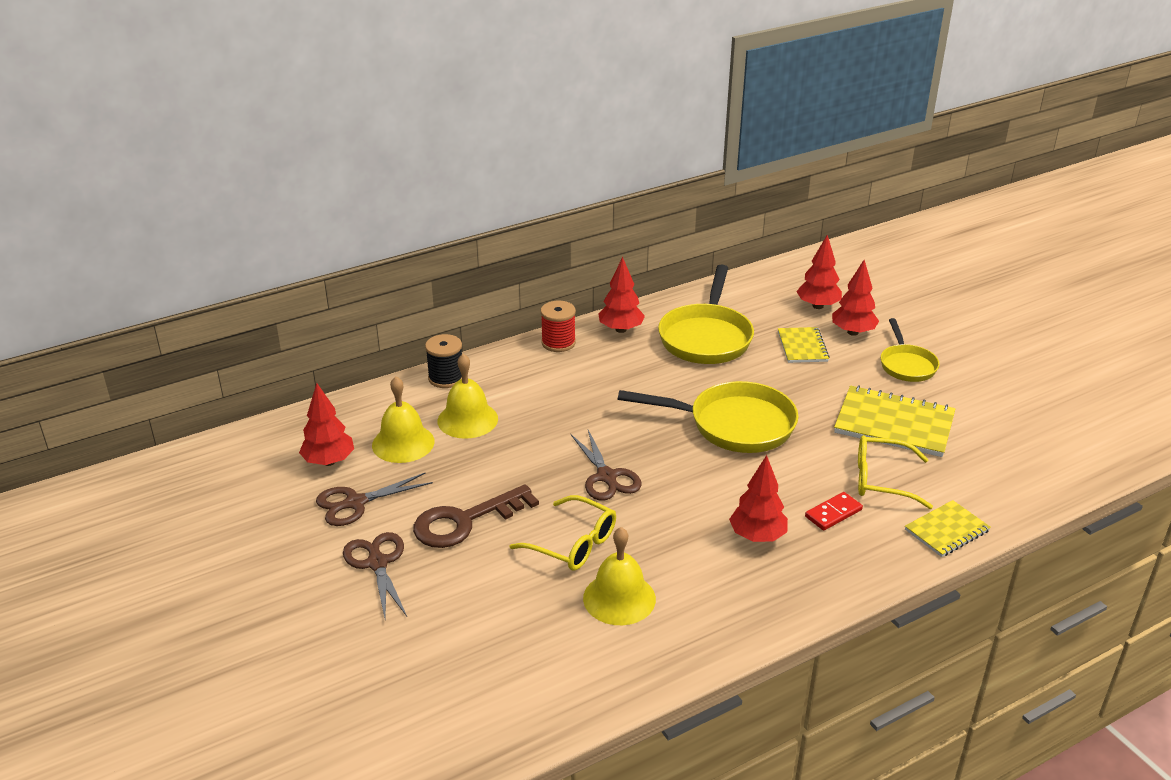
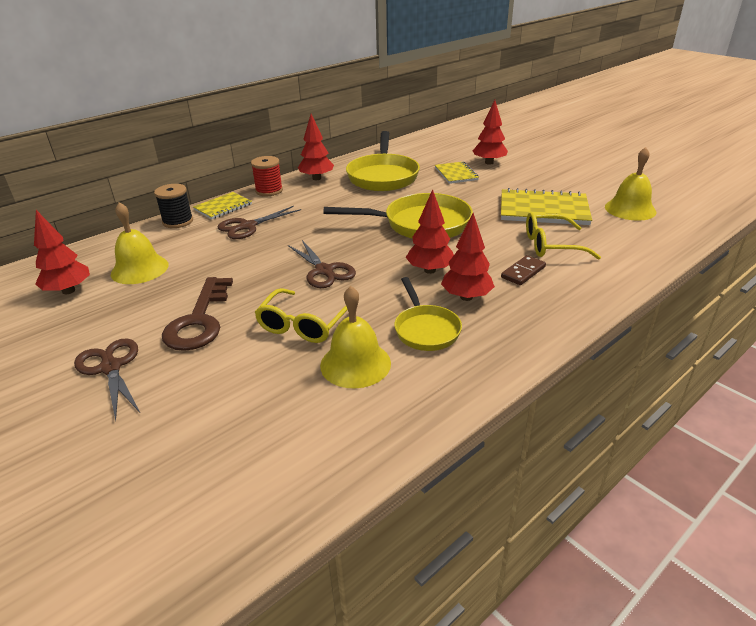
camera: 10 degrees left, 0 degrees up
(355, 503) = (92, 319): brown scissors -> brown scissors (248, 226)
(465, 521) = (199, 320): brown key -> brown key turned 45 degrees counterclockwise
(467, 419) = (197, 246): yellow bell -> yellow bell (630, 209)
(573, 544) = (303, 325): yellow glasses -> yellow glasses turned 90 degrees clockwise
(818, 306) = (458, 152): red tree -> red tree (430, 270)
(833, 513) = (523, 272): red domino -> brown domino
(906, 365) = (535, 176): yellow pan -> yellow pan (425, 329)
(947, 530) = (619, 272): yellow notebook -> yellow notebook (223, 207)

